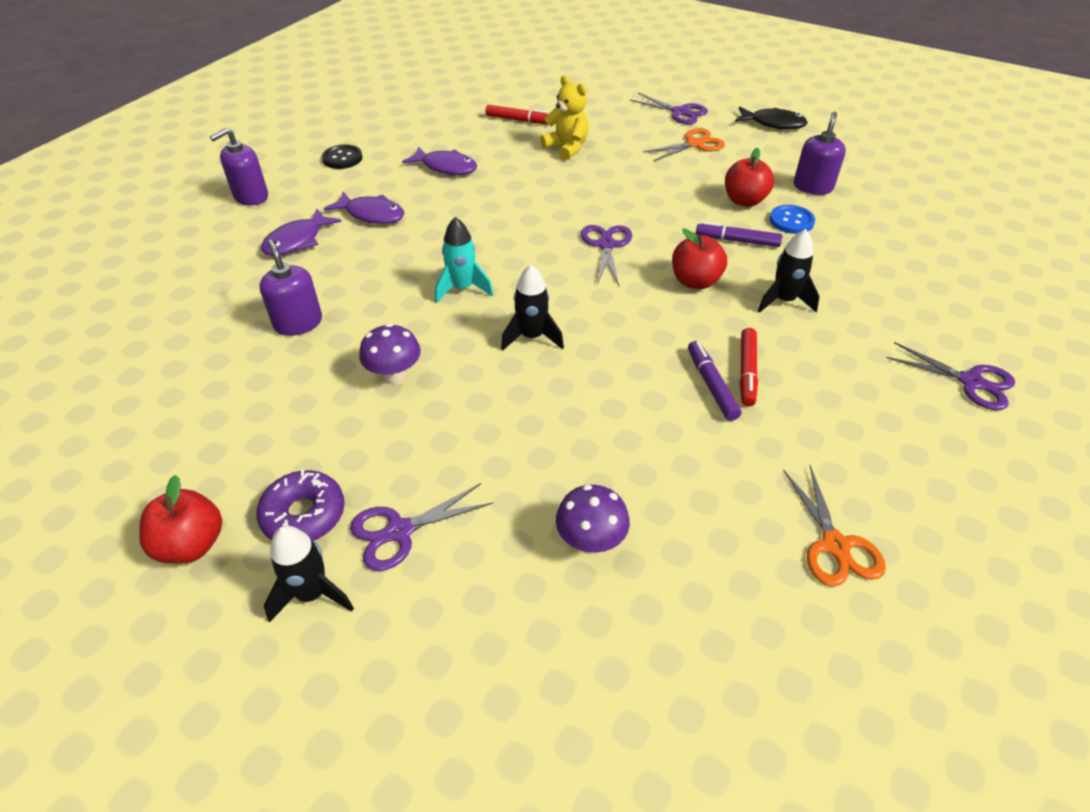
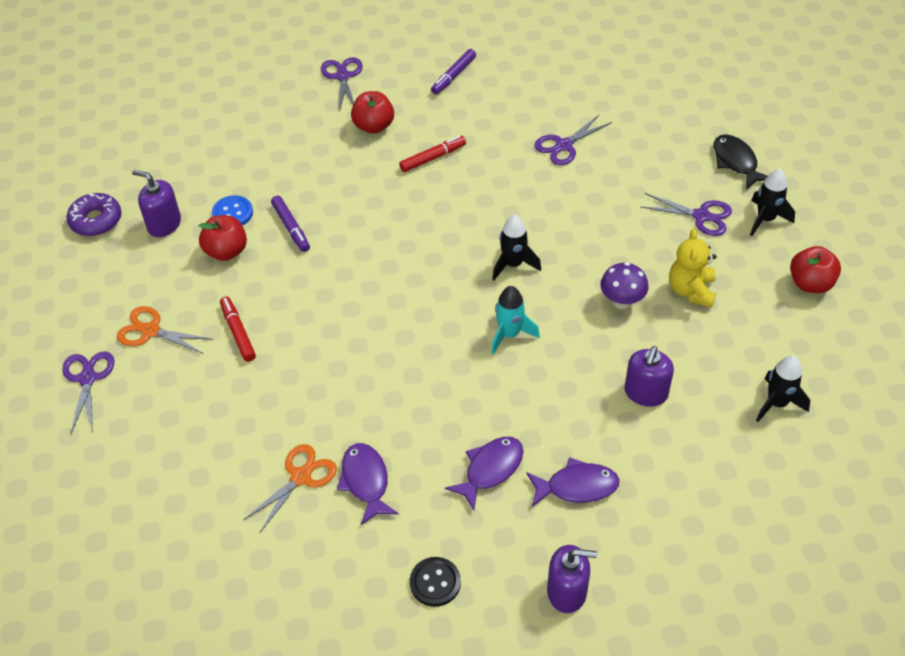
camera: 130 degrees left, 5 degrees up
(304, 515) = (742, 257): purple donut -> purple donut (96, 220)
(371, 214) = (490, 470): purple fish -> purple fish turned 60 degrees clockwise
(518, 120) = (219, 496): red marker -> red marker (238, 332)
(567, 148) = (242, 417): yellow teddy bear -> yellow teddy bear (691, 291)
(590, 542) = (619, 150): purple mushroom -> none
(606, 245) = (372, 292): purple scissors -> purple scissors (563, 146)
(695, 281) = (366, 223): red apple -> red apple (373, 126)
(711, 385) = (461, 166): purple marker -> purple marker (453, 76)
(773, 123) = (57, 299): black fish -> black fish (736, 162)
(783, 301) = (343, 174): black rocket -> black rocket (777, 403)
(813, 187) = (164, 224): purple soap dispenser -> purple soap dispenser turned 45 degrees clockwise
(835, 545) = (520, 79): orange scissors -> orange scissors (301, 477)

